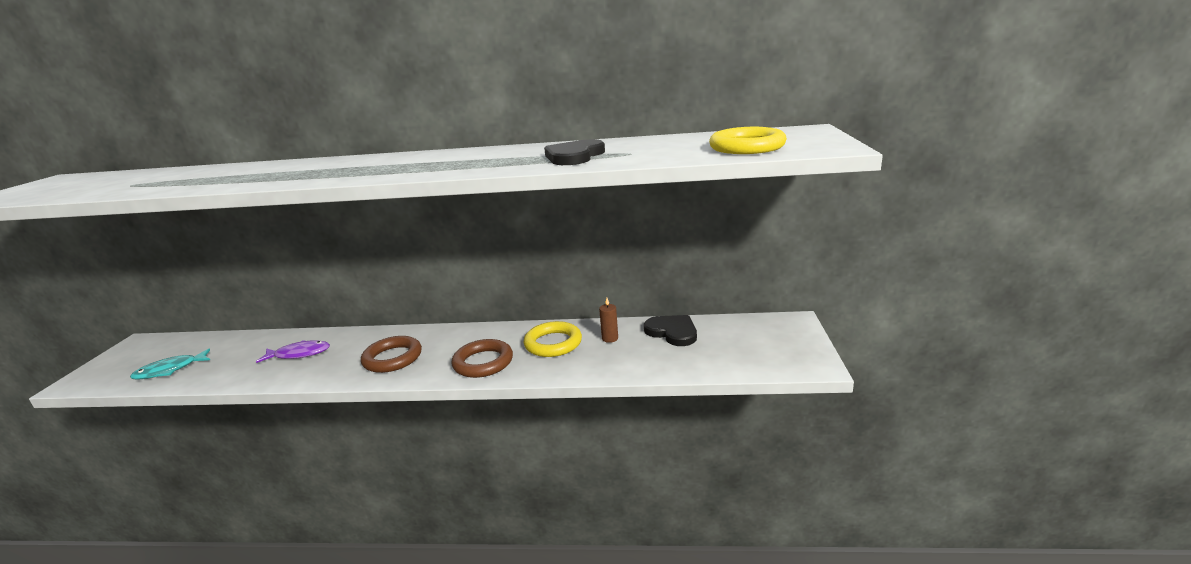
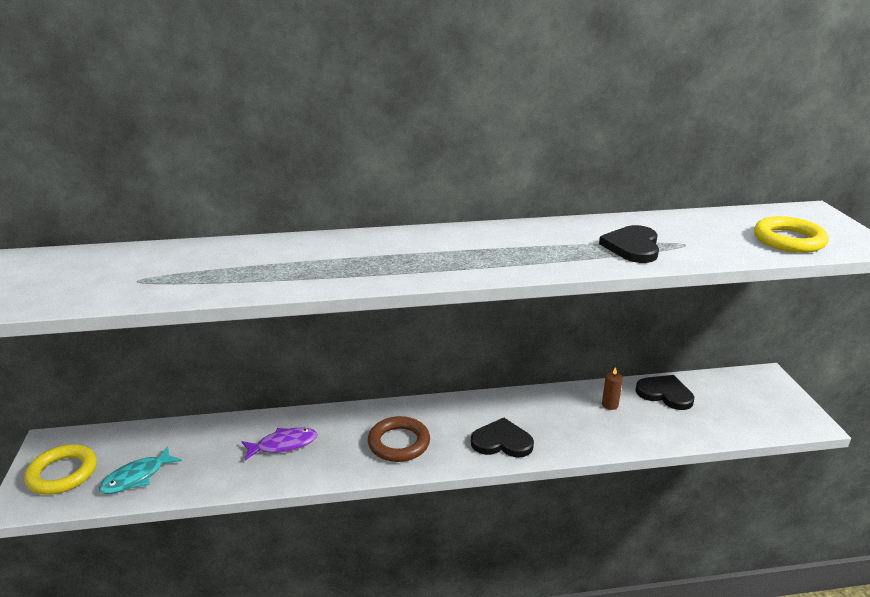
camera: 15 degrees left, 5 degrees up
(483, 362) = (502, 441): brown ring -> black heart
(553, 343) = (557, 414): yellow ring -> yellow ring (62, 473)

